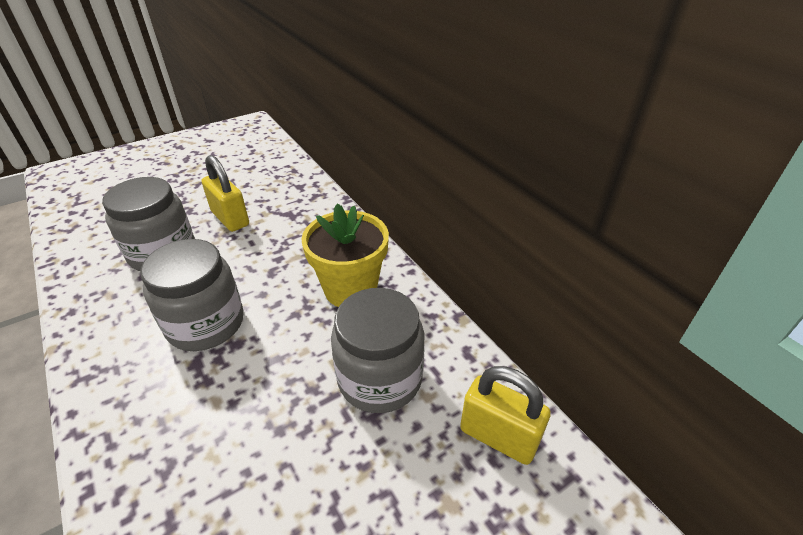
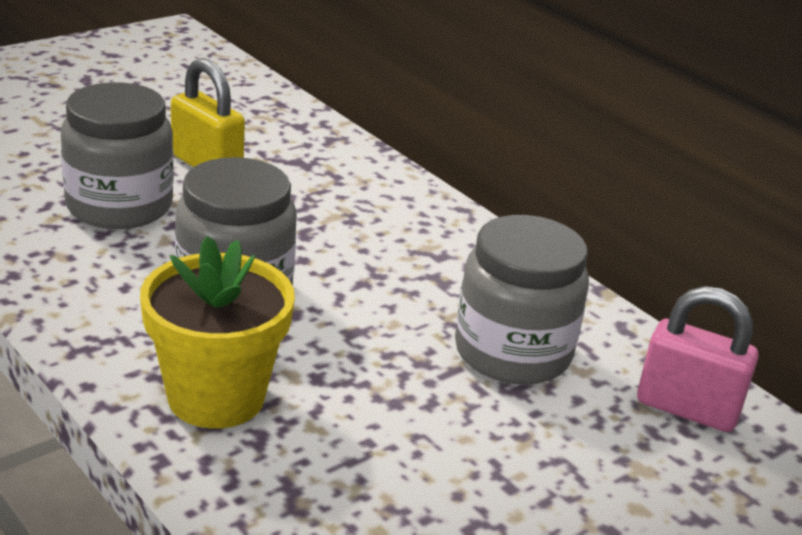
camera: 10 degrees left, 10 degrees down
(350, 289) = (434, 256): yellow flower pot -> yellow flower pot (216, 397)
(498, 436) = (687, 408): yellow padlock -> pink padlock

